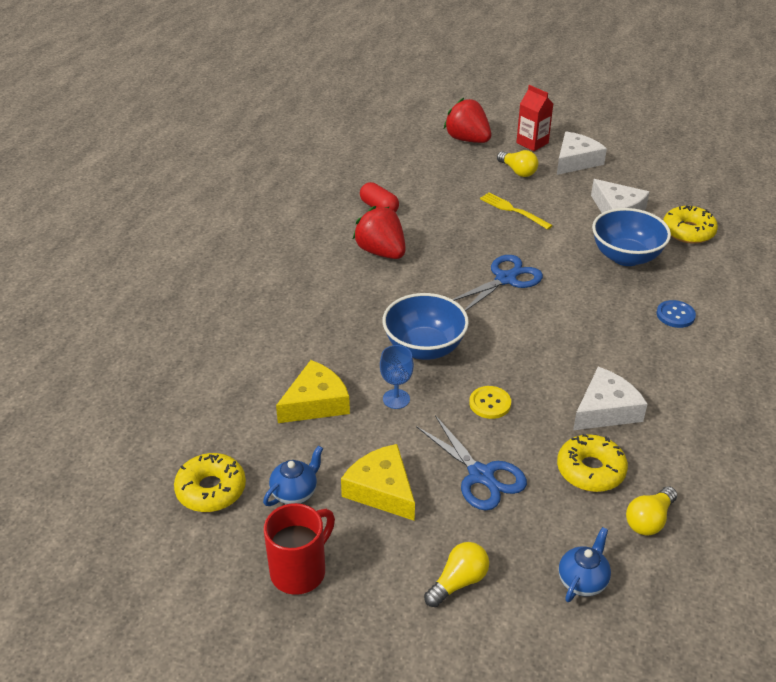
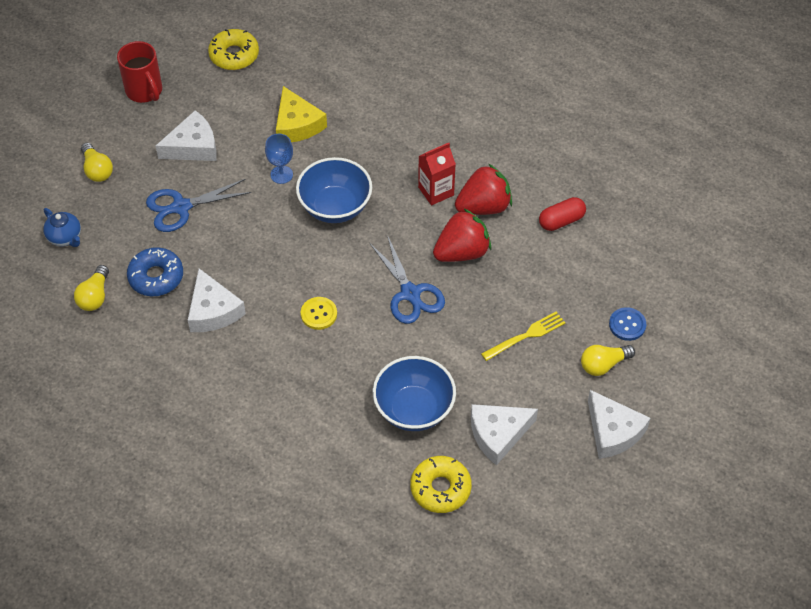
camera: 105 degrees right, 15 degrees up
(295, 493) = (212, 98): blue teapot -> none
(382, 490) = (193, 146): yellow cheese -> white cheese
(467, 139) = (685, 335): red strawberry -> red strawberry (462, 252)
(490, 403) = (252, 234): yellow button -> yellow button (319, 314)
(532, 143) = (664, 400): red carton -> red carton (436, 191)
(590, 470) = (156, 277): yellow donut -> blue donut
(649, 520) = (95, 296): yellow light bulb -> yellow light bulb turned 135 degrees counterclockwise
(675, 315) = (310, 414): blue button -> blue button (627, 325)

